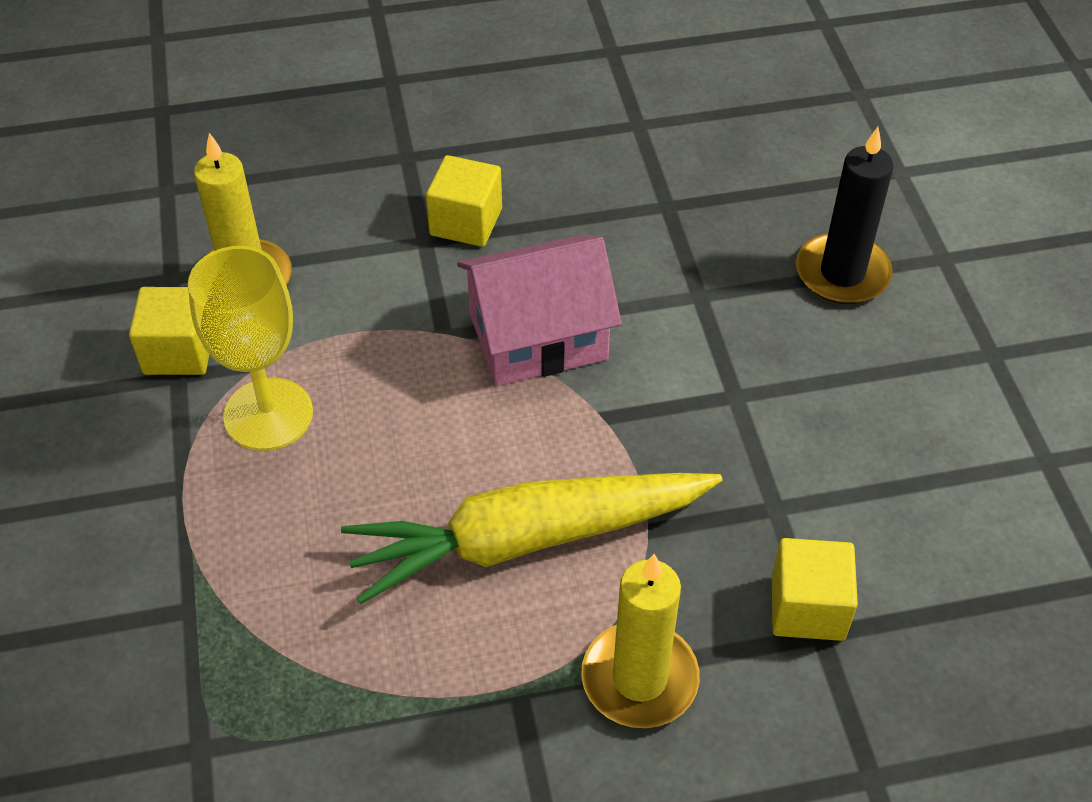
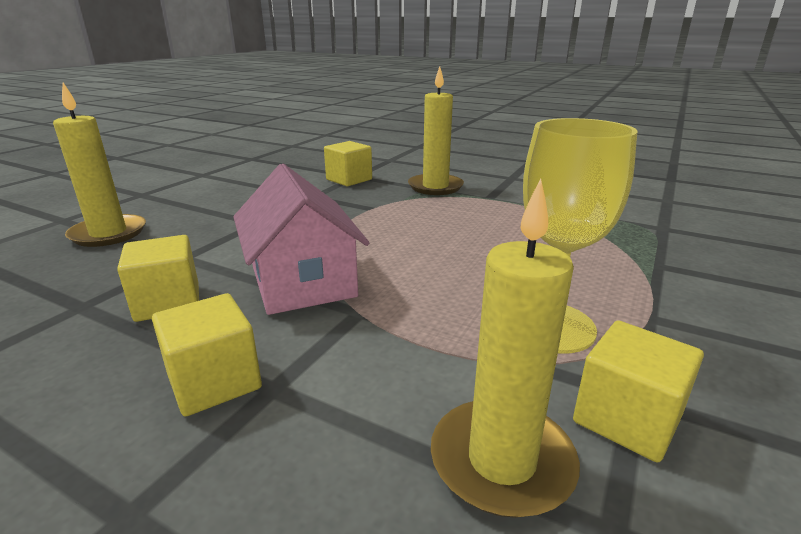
camera: 140 degrees left, 25 degrees down
(526, 540) = (433, 223): yellow carrot -> none
(538, 337) = (302, 281): pink house -> pink house turned 45 degrees clockwise
(609, 247) = (168, 302): none -> yellow cube
(842, 273) = (108, 233): black candle -> yellow candle

